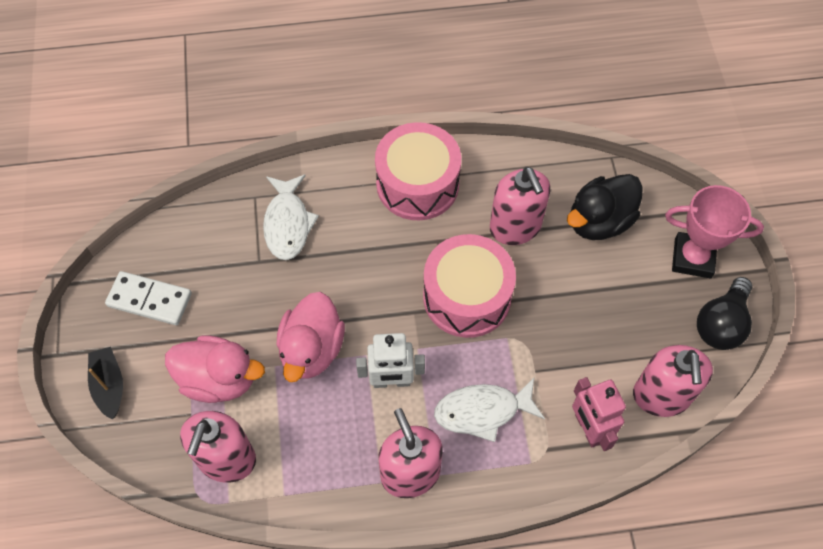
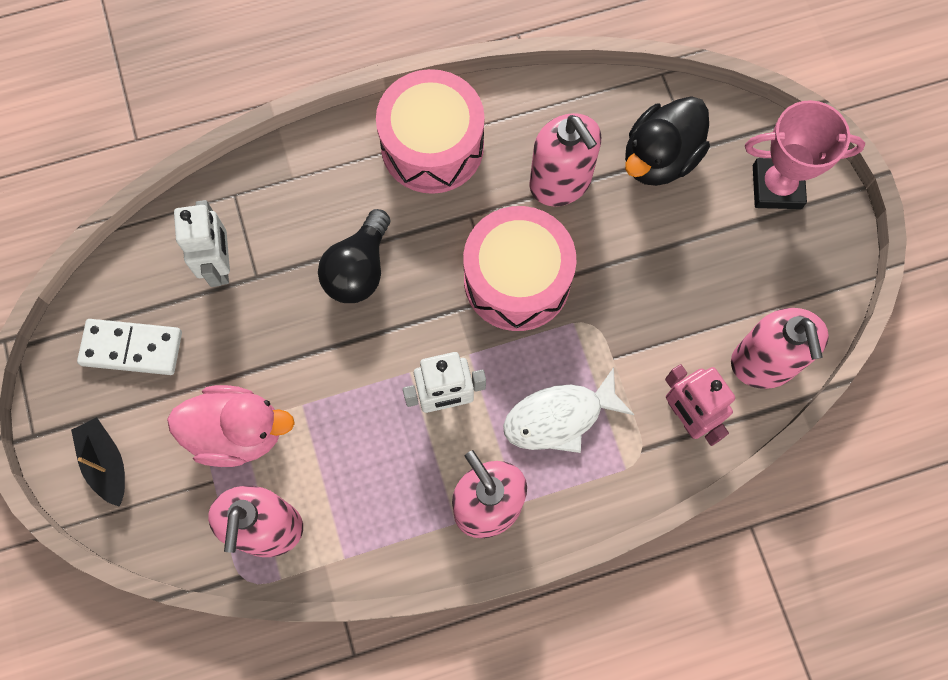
camera: 10 degrees left, 10 degrees up
(232, 248) = (220, 265): none -> white robot
(288, 224) = (282, 223): white fish -> none
(312, 349) = (343, 376): pink duck -> none
(721, 324) = (821, 263): black light bulb -> black light bulb (358, 269)

